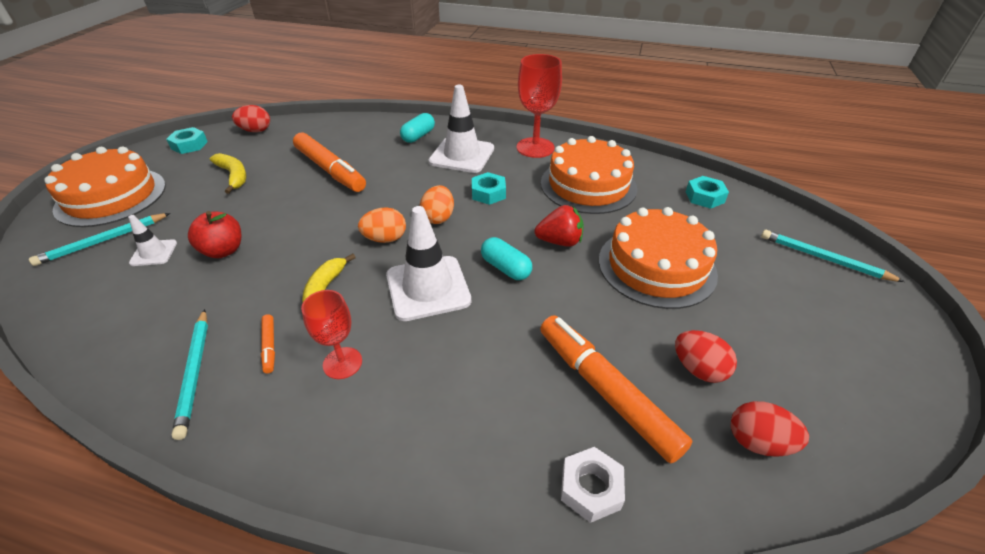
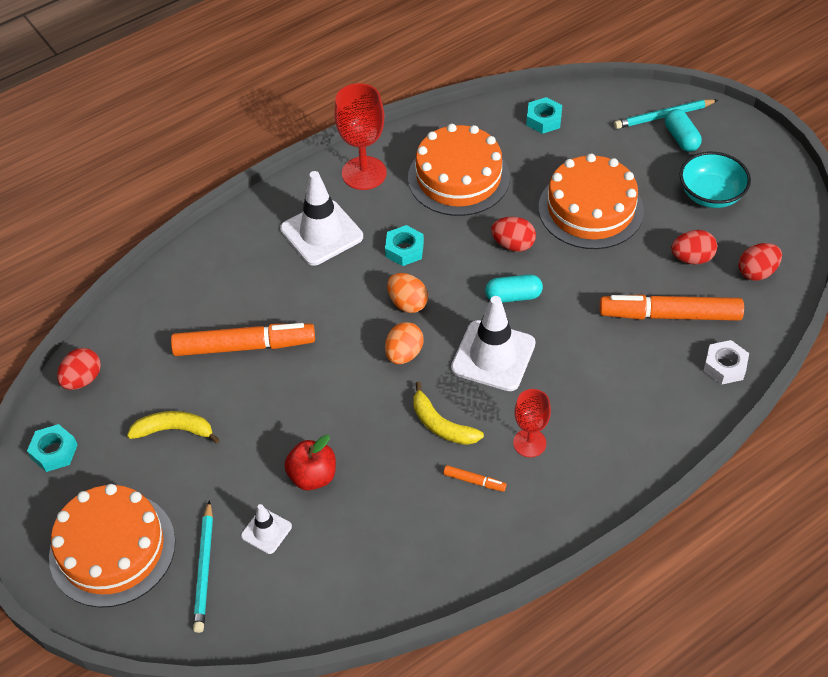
camera: 50 degrees left, 10 degrees up
(195, 373) = (464, 536): turquoise pencil -> none
(418, 136) = (248, 246): turquoise capsule -> turquoise capsule (681, 138)
(559, 241) = (513, 245): red strawberry -> red egg
(795, 340) = (710, 194): none -> turquoise bowl

